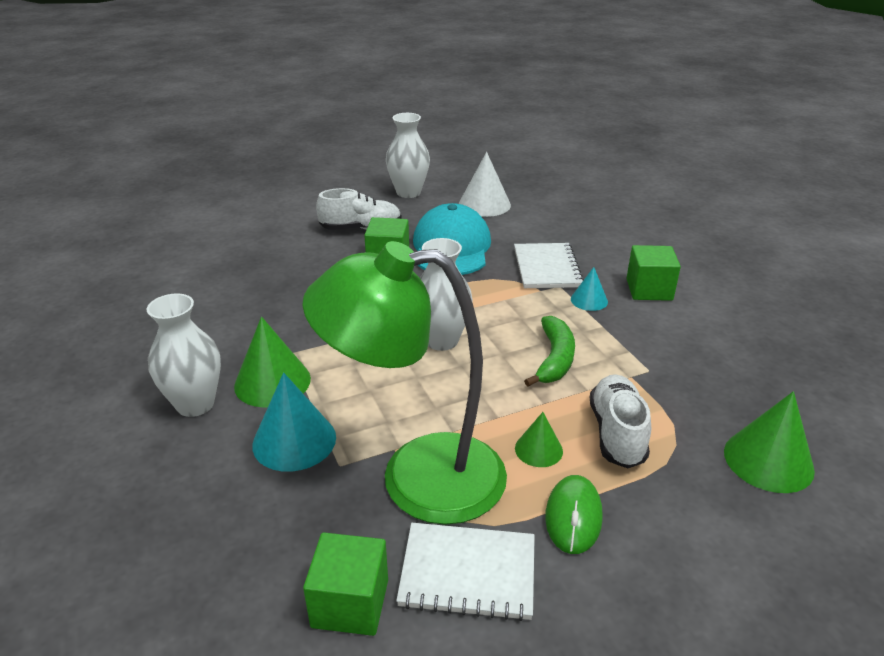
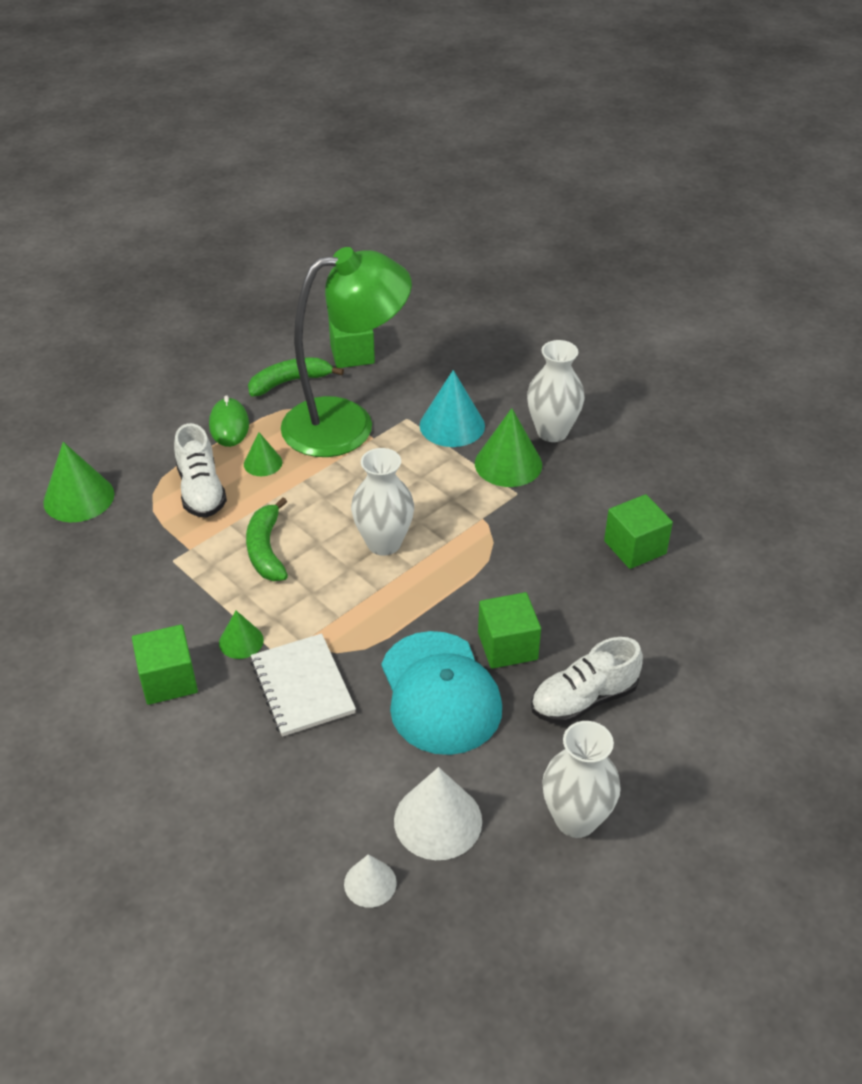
camera: 160 degrees right, 10 degrees up
(236, 293) = (635, 547): none -> green cube
(468, 573) = (290, 382): white notebook -> green banana
(532, 193) = (370, 883): none -> white cone
(589, 300) = (241, 641): turquoise cone -> green cone

